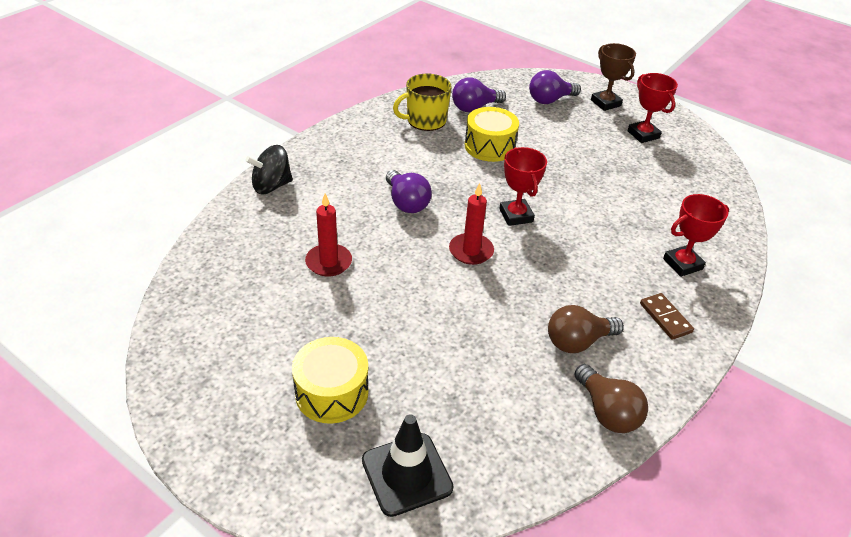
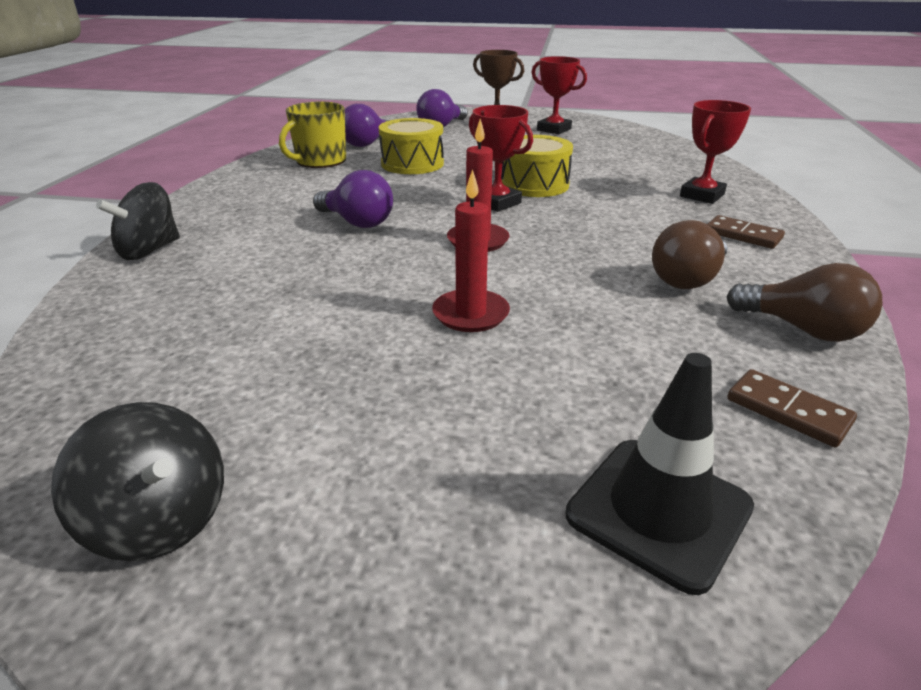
camera: 25 degrees left, 10 degrees down
(202, 377) = (160, 520): none -> black spinning top
(328, 262) = (296, 299): red candle -> red candle (470, 314)
(331, 392) = (430, 447): yellow drum -> yellow drum (534, 185)
(530, 457) = (788, 411): none -> brown domino

